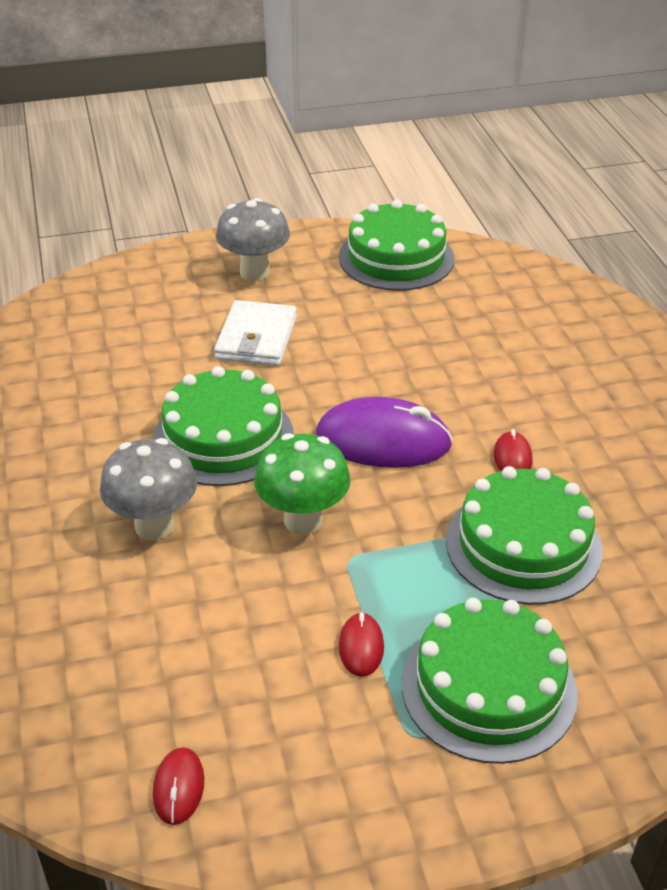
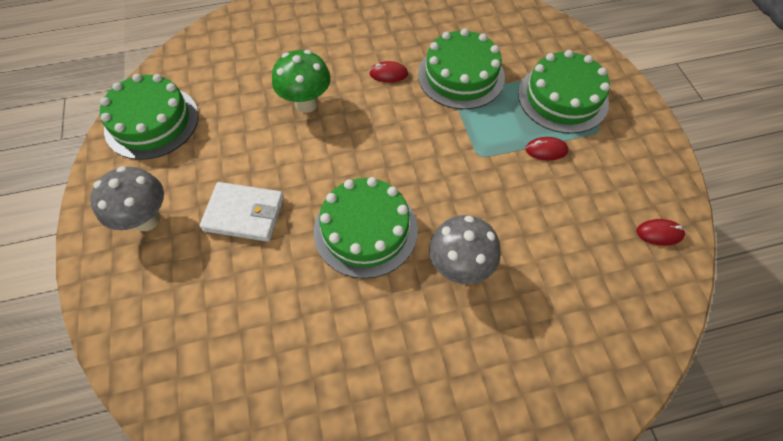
camera: 90 degrees left, 20 degrees up
(303, 520) = (448, 179): green mushroom -> green mushroom (306, 103)
(383, 441) = (371, 136): purple mouse -> none

